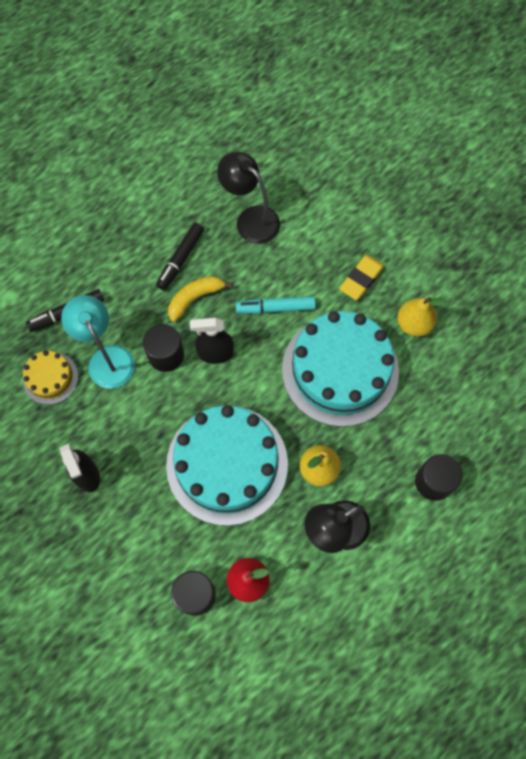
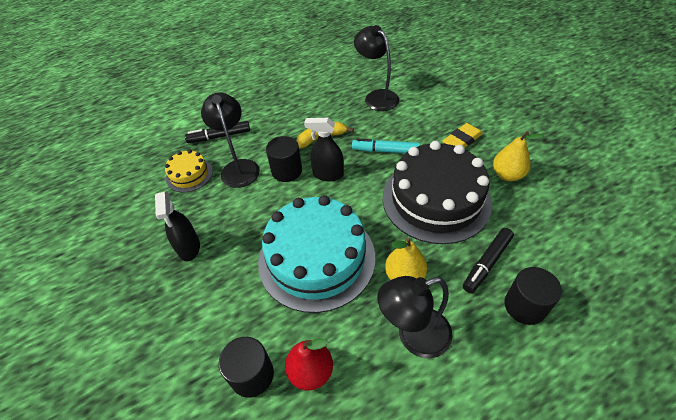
camera: 15 degrees right, 20 degrees down
(107, 358) = (238, 167): turquoise lamp -> black lamp
(180, 259) = (317, 114): black marker -> black marker (487, 263)
(340, 370) = (436, 199): turquoise cake -> black cake

